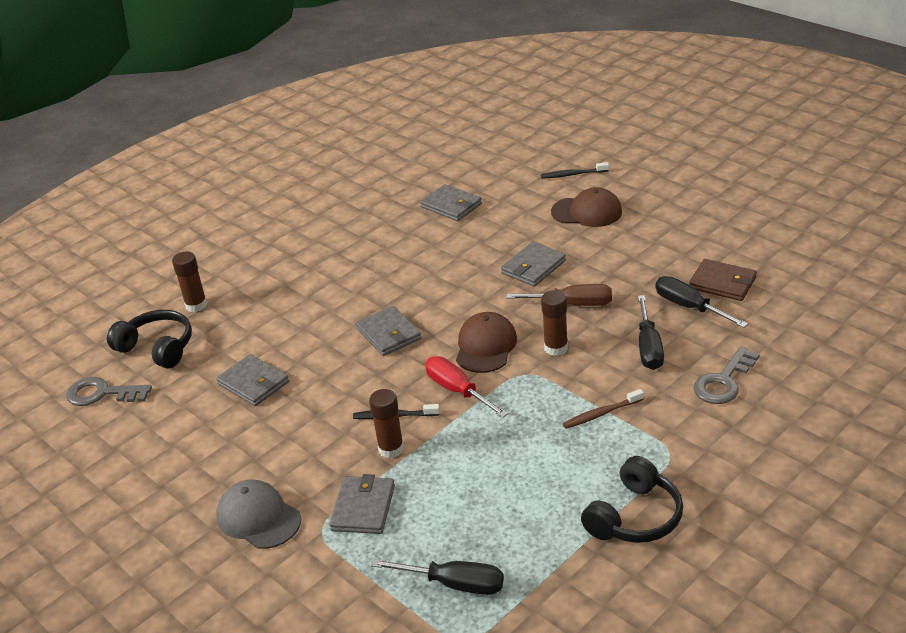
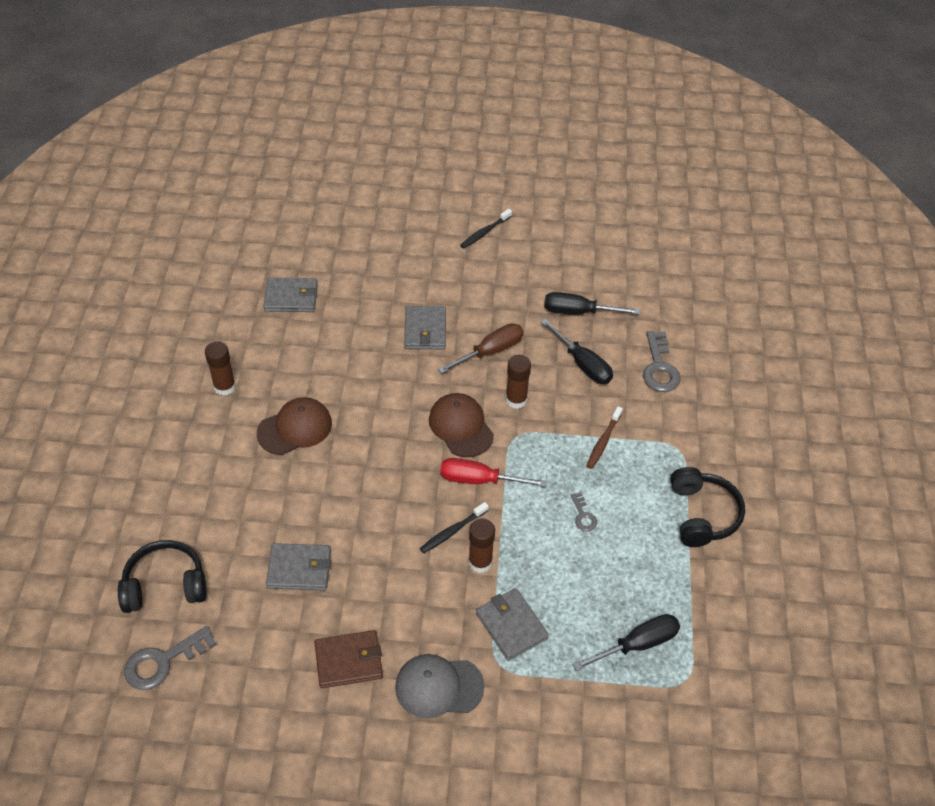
camera: 45 degrees left, 15 degrees up
(196, 305) = (153, 520): brown glue stick -> brown glue stick (224, 387)
(389, 334) = (369, 456): grey wallet -> none
(518, 460) = (583, 515): none -> grey key
(573, 174) = (367, 218): black toothbrush -> black toothbrush (485, 232)
(587, 212) = (416, 253): brown cap -> brown cap (295, 428)
(722, 283) = (582, 277): brown wallet -> brown wallet (349, 661)

